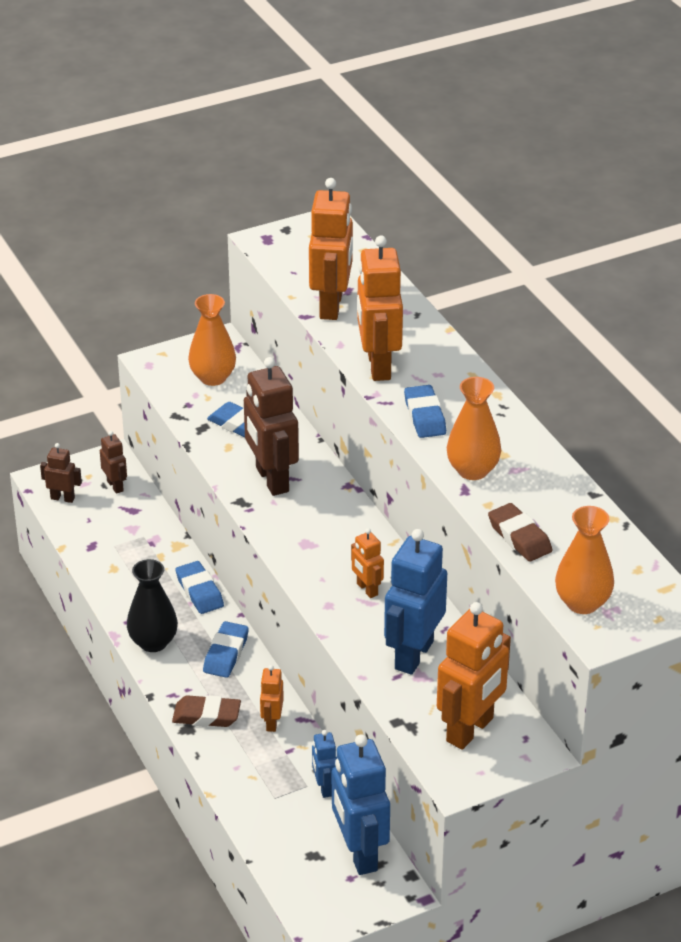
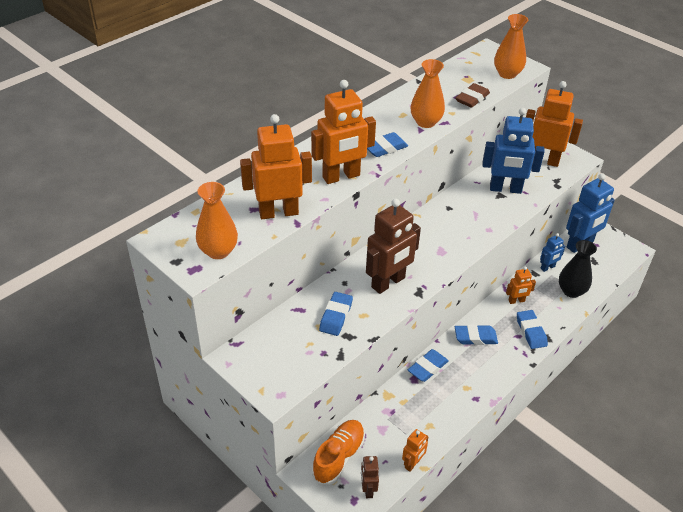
camera: 110 degrees left, 5 degrees up
(115, 486) = (339, 457): brown robot -> orange shoe
(153, 642) = (487, 378): black vase -> black vase (571, 291)
(206, 716) = (531, 331): brown eraser -> blue eraser
(213, 377) = (283, 347): orange vase -> orange vase (218, 251)
(367, 589) = (465, 217): orange robot -> orange robot (413, 463)

